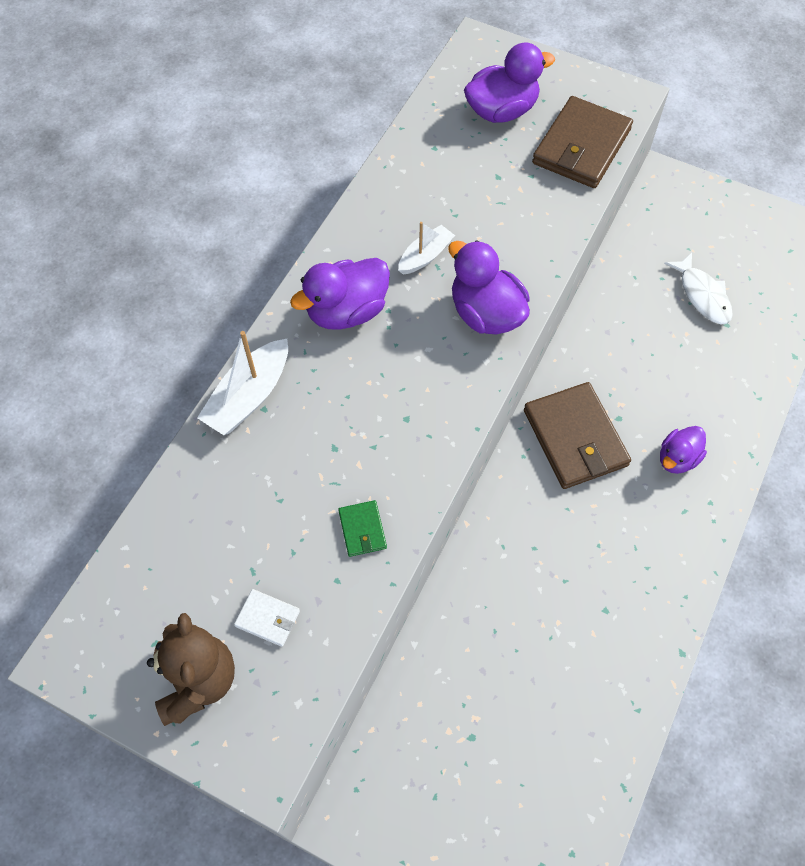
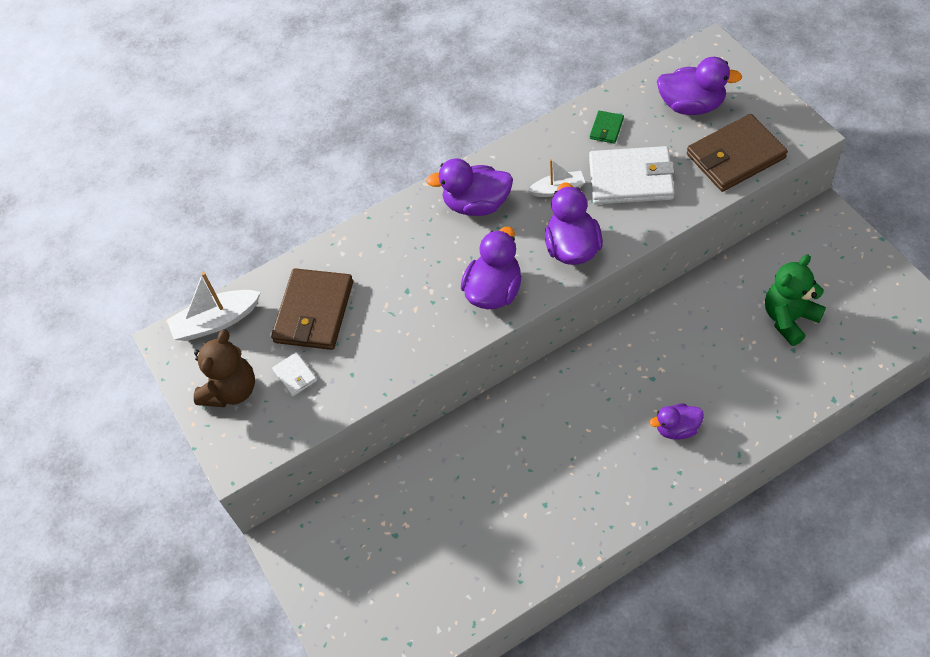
camera: 40 degrees right, 5 degrees down
(249, 396) = (375, 233): white boat -> white boat (216, 321)
(362, 530) = (389, 351): green wallet -> green wallet (606, 129)
(435, 401) = (494, 291): none -> purple duck
(494, 212) = (631, 179): none -> white wallet
(575, 438) = (608, 377): brown wallet -> brown wallet (314, 312)
(702, 295) = (789, 319): white fish -> green teddy bear

